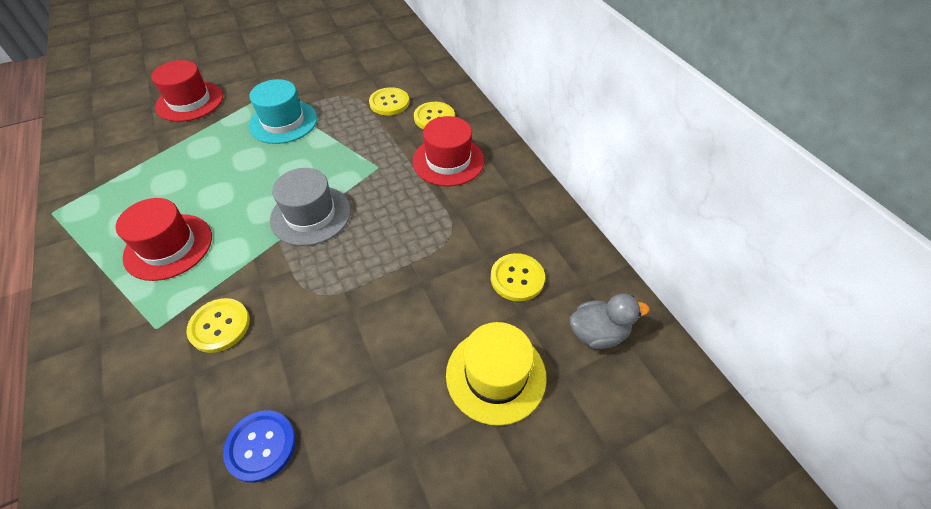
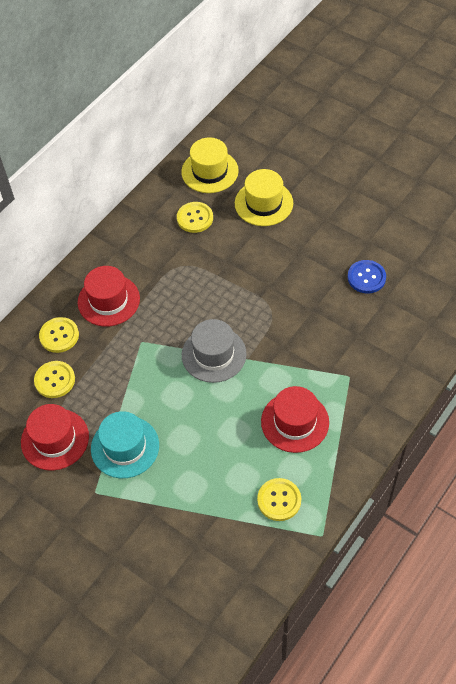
camera: 115 degrees left, 5 degrees up
(190, 101) = (139, 554): red hat -> red hat (55, 439)
(219, 326) = (324, 344): yellow button -> yellow button (279, 500)
(598, 333) = (210, 171): grey duck -> yellow hat

